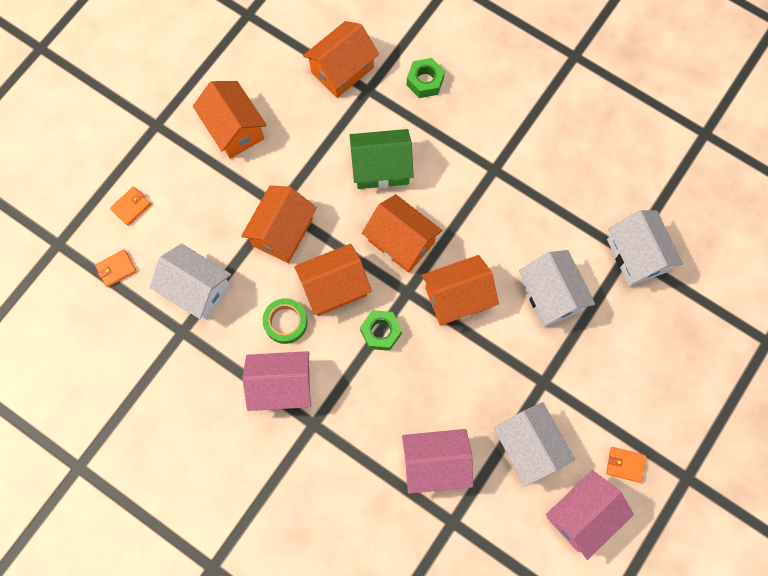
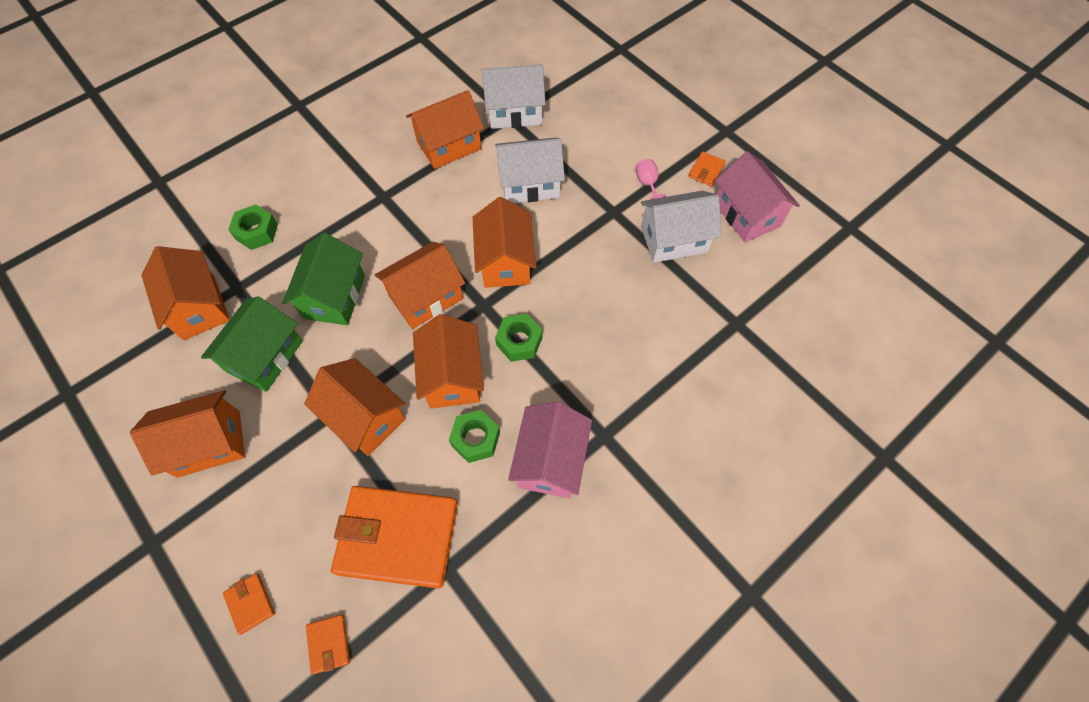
camera: 75 degrees left, 10 degrees down
(197, 289) = (398, 537): white house -> orange wallet
(285, 322) = (475, 439): green tape -> green nut
(313, 137) = (265, 356): none -> green house
(435, 463) = (673, 324): pink house -> none
(572, 207) = (449, 145): none -> orange house
(587, 408) = (647, 184): none -> pink goblet

